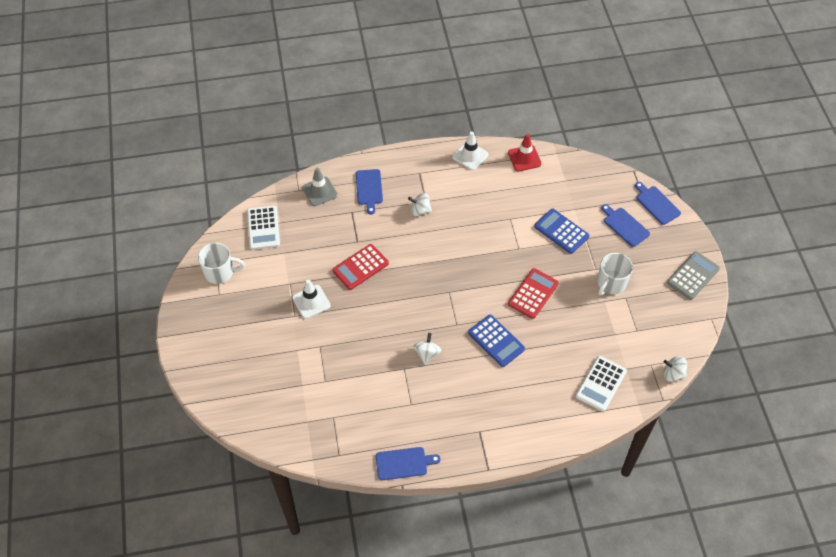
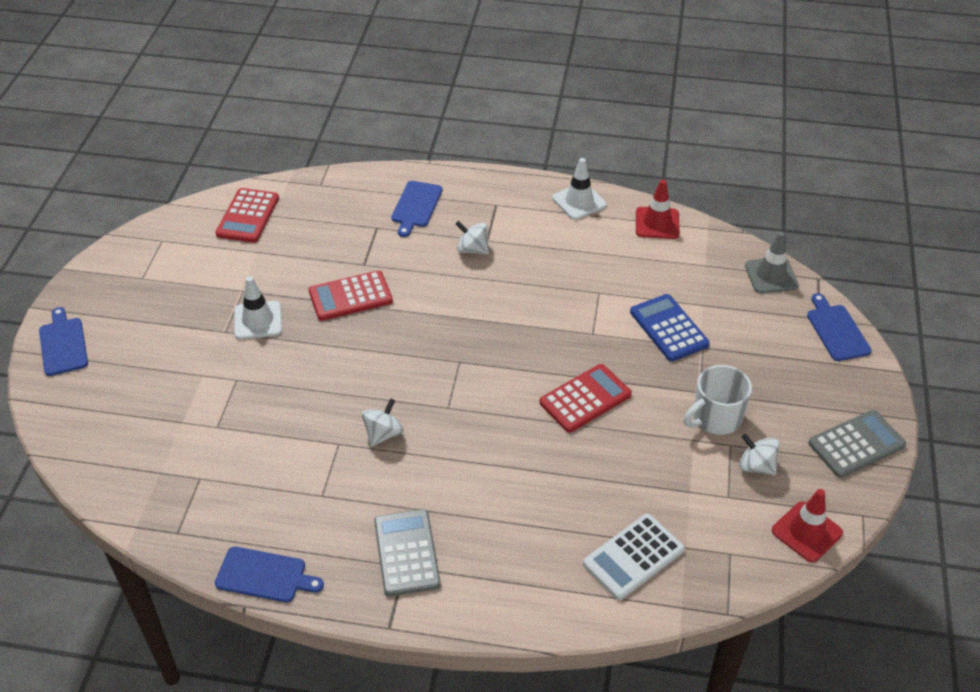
camera: 20 degrees right, 10 degrees down
(220, 272) = (160, 252): white mug -> none
(263, 228) = (248, 216): white calculator -> red calculator
(320, 191) = (347, 193): grey traffic cone -> grey traffic cone (771, 275)
(476, 423) = (406, 553): none -> grey calculator
(496, 341) = (496, 446): blue calculator -> none
(624, 226) = (772, 346): blue cutting board -> blue cutting board (63, 344)
(673, 374) = (762, 579): white spinning top -> white spinning top (756, 466)
(686, 338) = (806, 532): none -> red traffic cone

